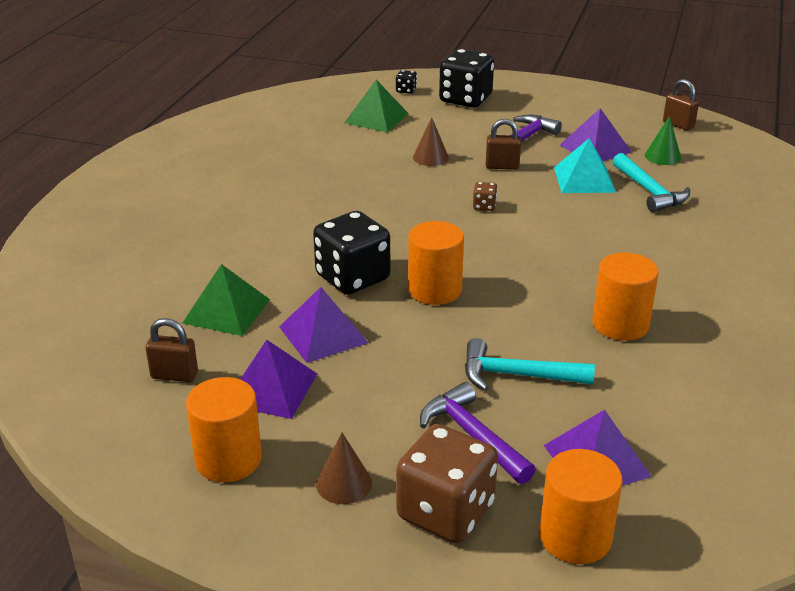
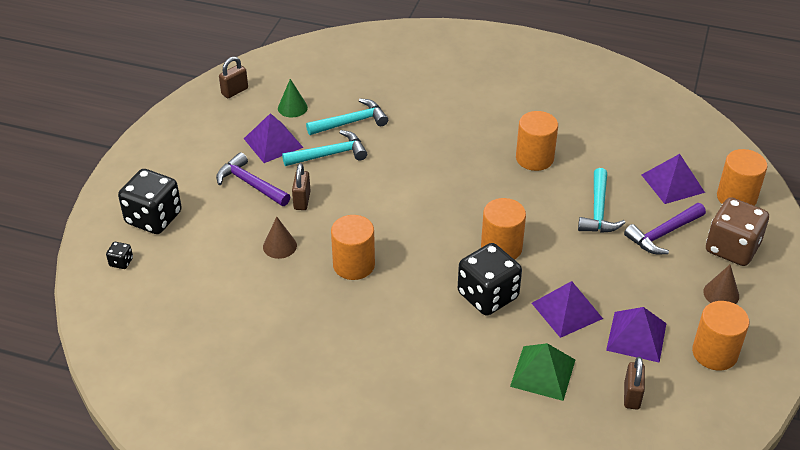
camera: 90 degrees left, 10 degrees up
(376, 118) = (186, 285): green pyramid -> none
(403, 196) = (354, 265): none -> orange cylinder
(484, 206) = (372, 215): brown dice -> none
(584, 179) = (329, 154): turquoise pyramid -> turquoise hammer

